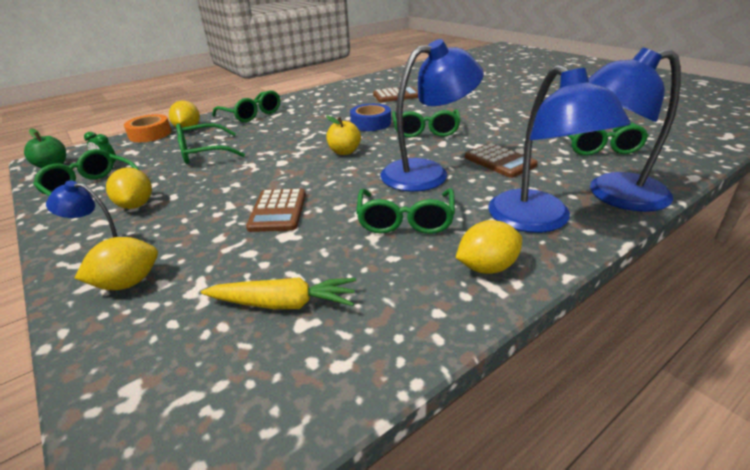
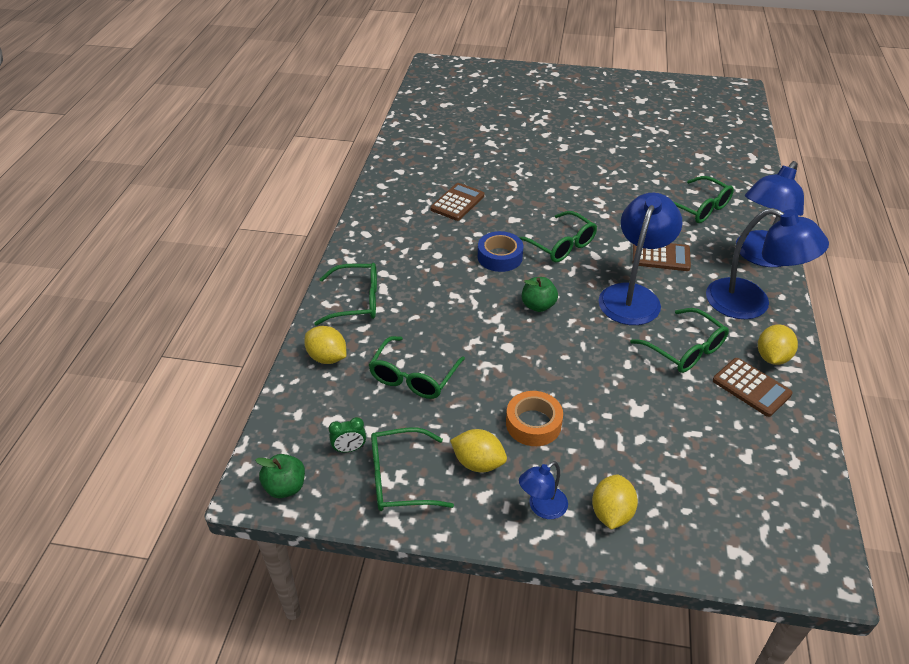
camera: 45 degrees left, 10 degrees up
(150, 134) = (297, 387): orange tape -> orange tape (533, 424)
(278, 211) = (595, 395): brown calculator -> brown calculator (751, 387)
(283, 303) = (718, 454): yellow carrot -> none
(344, 152) = (538, 306): yellow apple -> green apple

